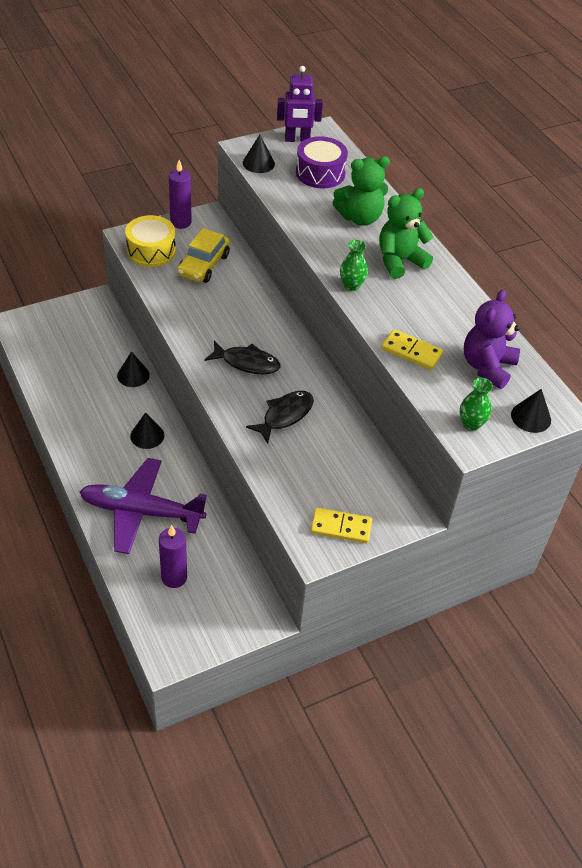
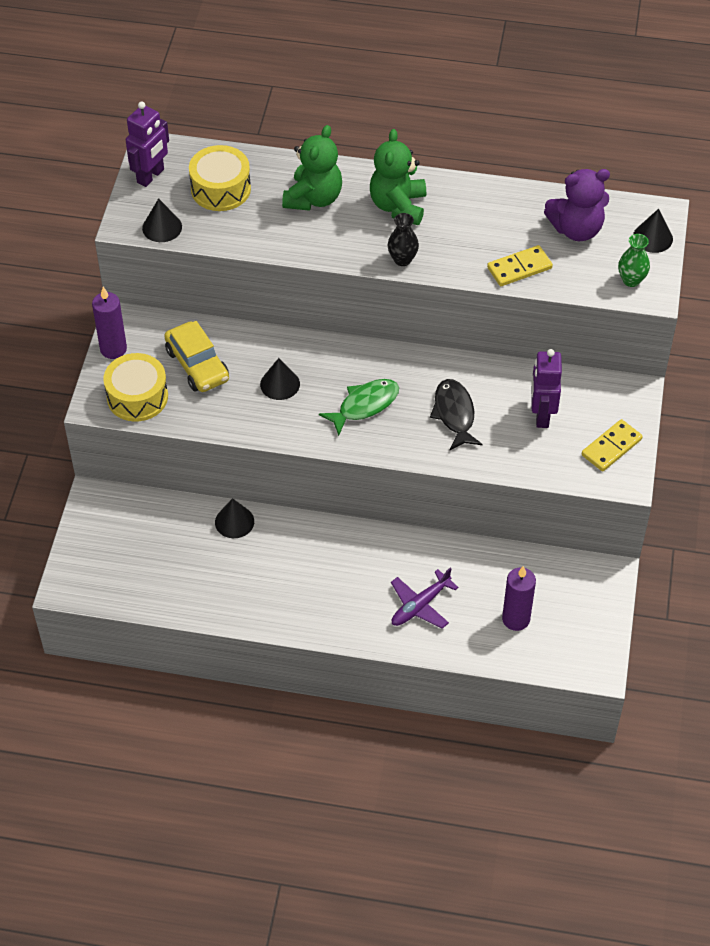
camera: 50 degrees left, 5 degrees up
(141, 512) = (420, 605): purple plane -> purple plane, size x0.55
(147, 435) = (327, 552): black cone -> black cone (280, 384)
(247, 363) = (365, 405): black fish -> green fish
(320, 173) = (220, 189): purple drum -> yellow drum
(331, 467) = (541, 415): none -> purple robot
(351, 285) = (402, 259): green vase -> black vase
(487, 367) = (576, 229): purple teddy bear -> purple teddy bear turned 75 degrees counterclockwise

